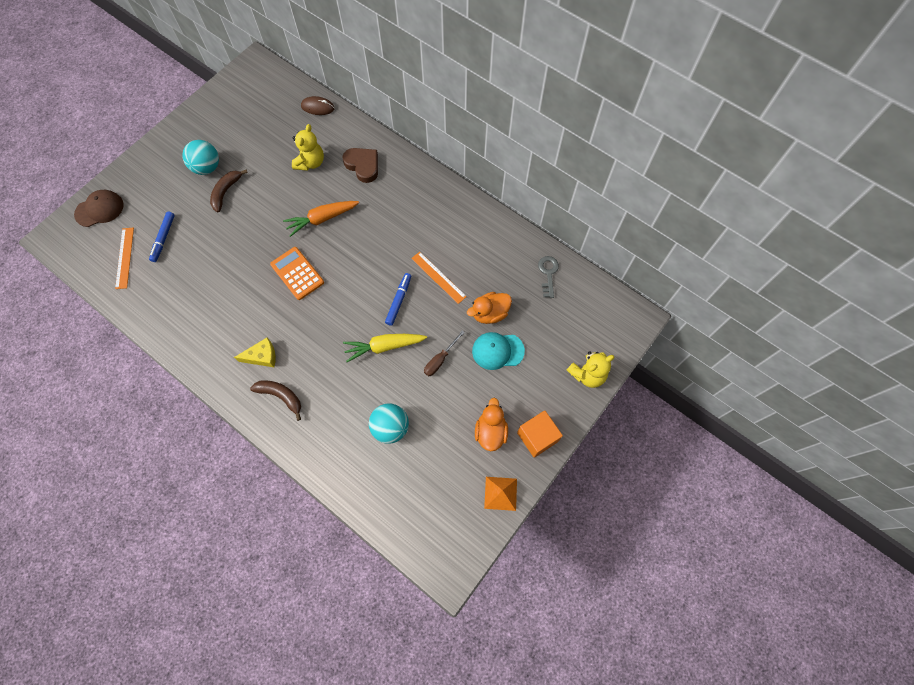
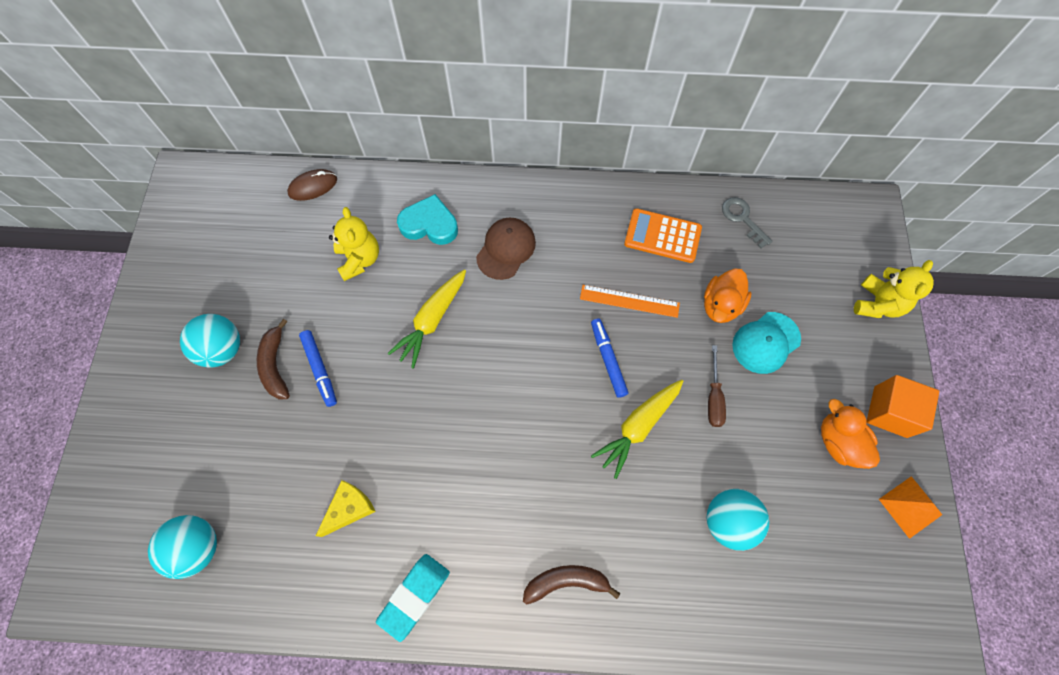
camera: 35 degrees left, 0 degrees up
(99, 209) = (105, 505): brown cap -> brown cap (506, 249)
(124, 258) = (198, 547): orange ruler -> turquoise ball
(163, 238) = (235, 483): blue marker -> blue marker (320, 369)
(203, 350) = (414, 596): none -> turquoise eraser
(262, 356) = (499, 547): yellow cheese -> yellow cheese (349, 508)
(297, 273) = (457, 409): orange calculator -> orange calculator (662, 236)
(322, 219) = (432, 320): orange carrot -> yellow carrot
(363, 166) = (429, 224): brown heart -> turquoise heart

